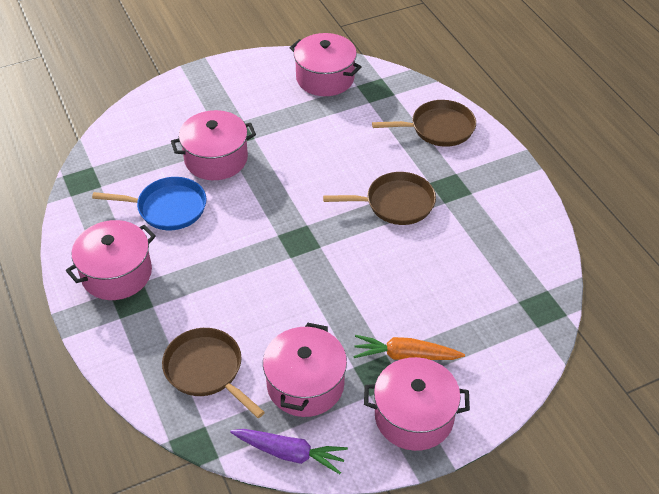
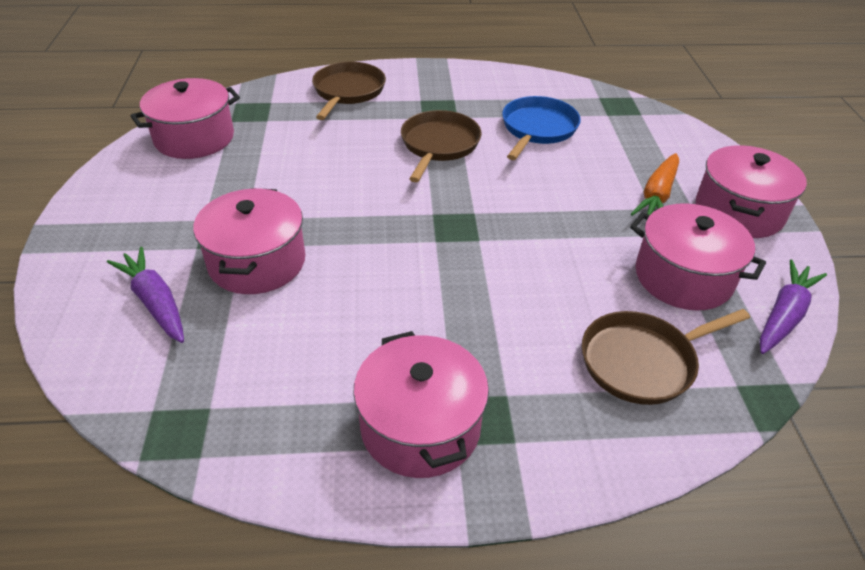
camera: 70 degrees left, 5 degrees down
(165, 132) = (155, 302): none -> purple carrot
(168, 208) = (318, 334): blue pan -> blue pan (537, 129)

